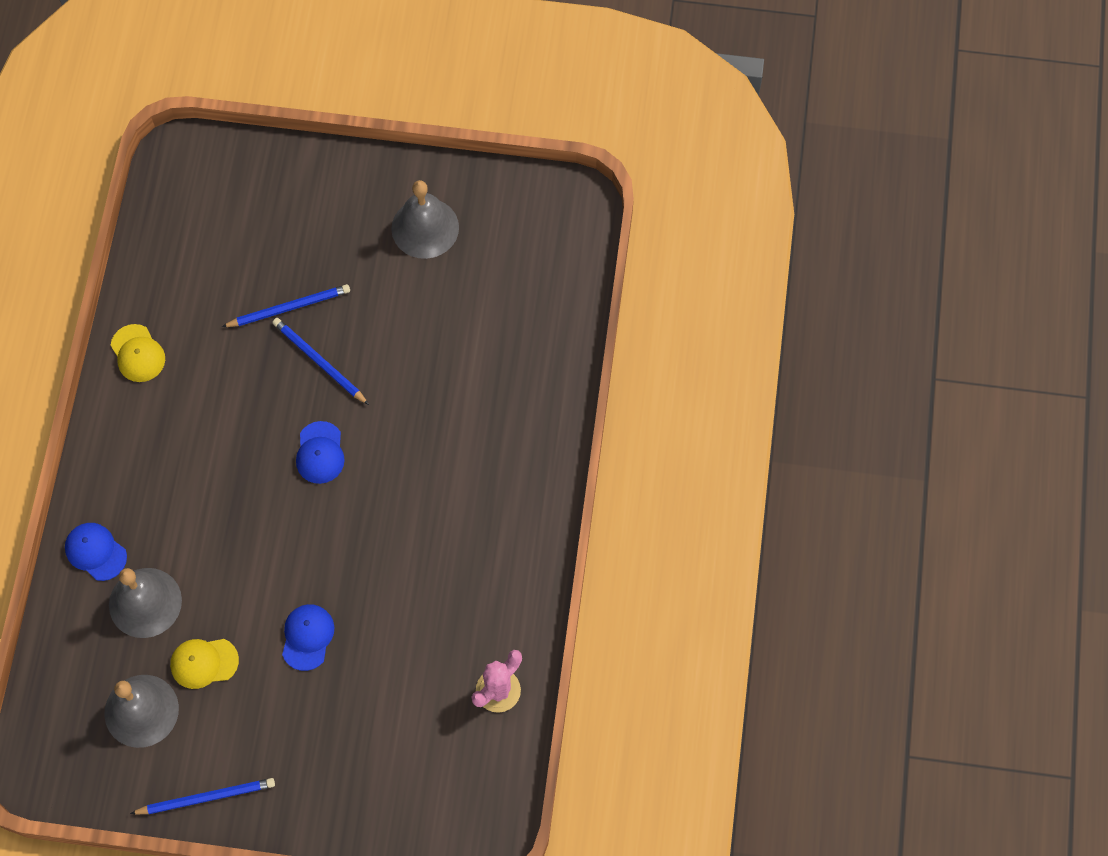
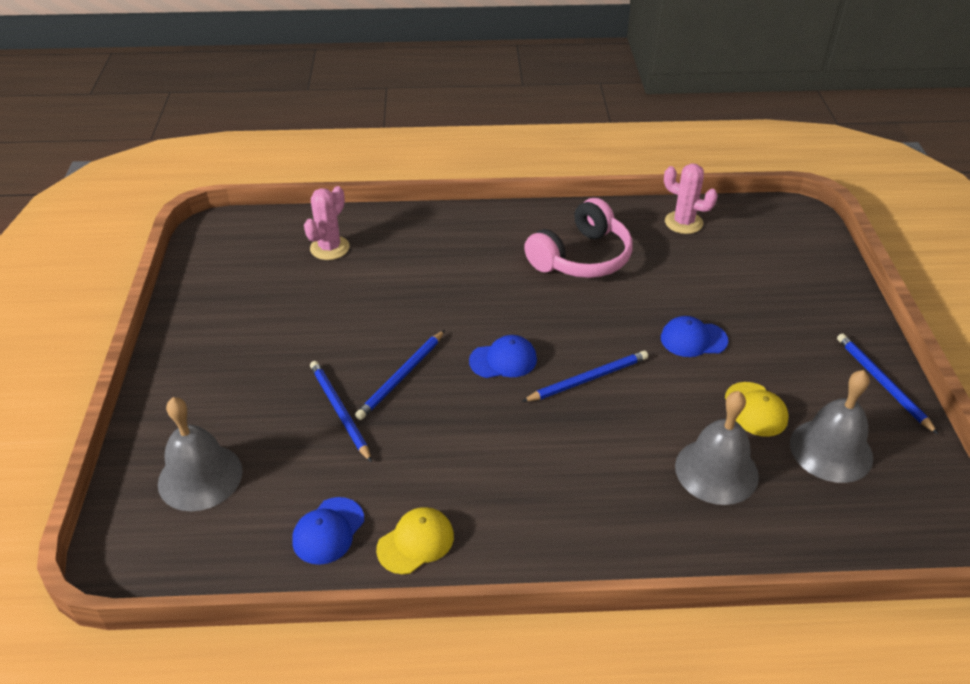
camera: 100 degrees left, 25 degrees down
(95, 552) = (678, 530): blue cap -> blue cap (328, 531)
(278, 523) = (588, 379): none -> blue pencil
(425, 228) = (239, 322): grey bell -> grey bell (200, 477)
(457, 561) = (581, 258): none -> pink headphones
(524, 311) = (329, 248): none -> pink cactus

